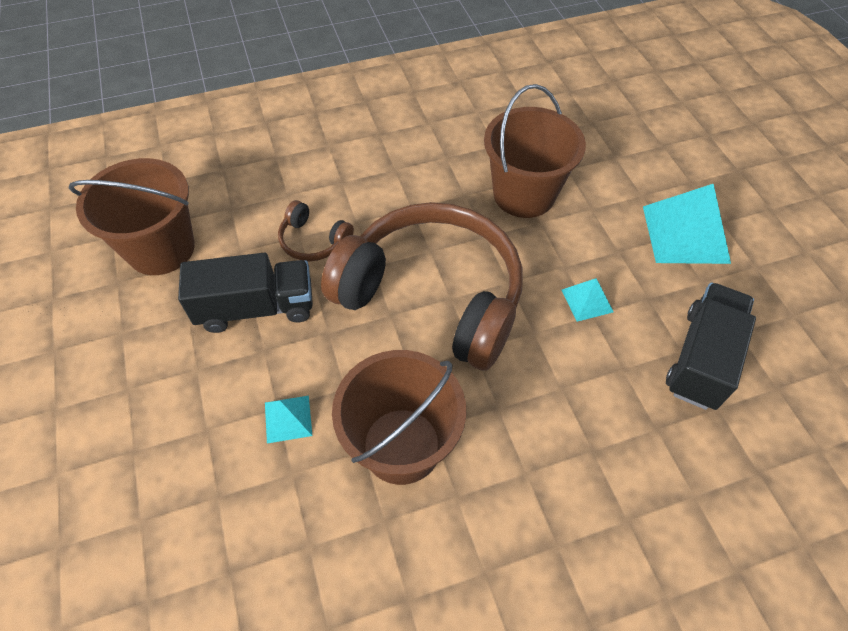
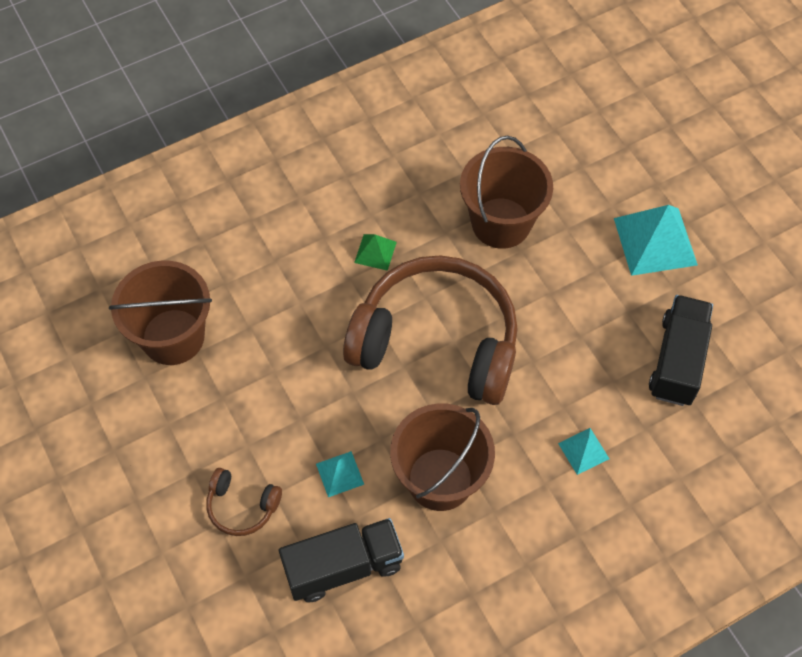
camera: 10 degrees left, 5 degrees up
(256, 308) = (281, 380): black truck -> black truck (343, 567)
(313, 241) = (314, 305): brown headphones -> brown headphones (242, 506)
(389, 202) = (375, 252): none -> green pyramid
(587, 300) = (574, 323): turquoise pyramid -> turquoise pyramid (583, 451)

